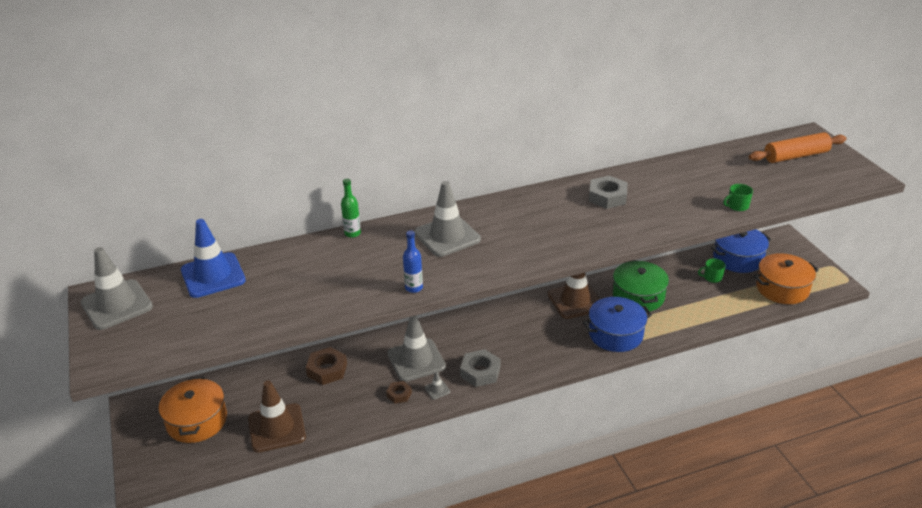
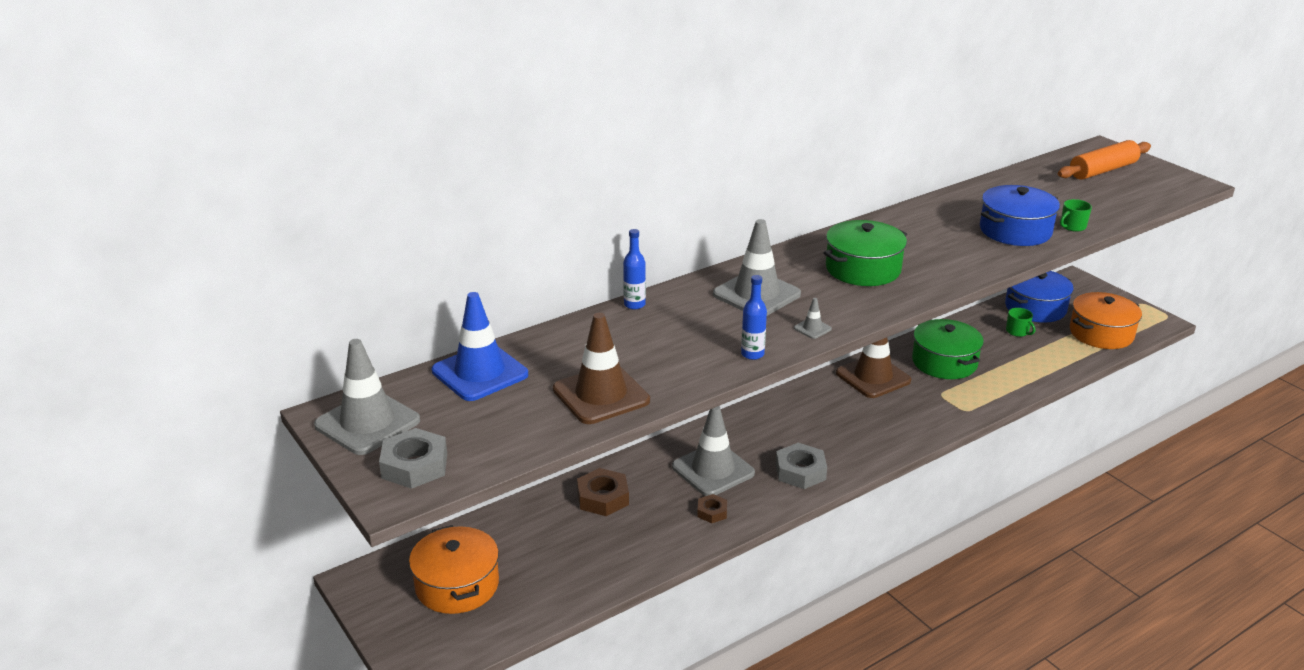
camera: 15 degrees left, 5 degrees down
(277, 428) = (572, 576): brown traffic cone -> brown traffic cone (601, 395)
(352, 233) = (634, 304): green bottle -> blue bottle
(437, 390) = (757, 499): grey traffic cone -> grey traffic cone (812, 328)
(542, 224) = (863, 269): none -> green pot
(607, 197) = (920, 232): grey nut -> grey nut (414, 465)
(615, 334) = (940, 407): blue pot -> blue pot (1015, 231)
(712, 277) = (1017, 331): green mug -> green mug turned 105 degrees counterclockwise

